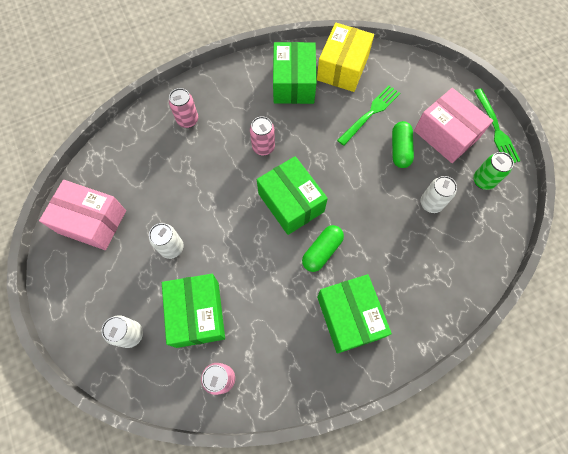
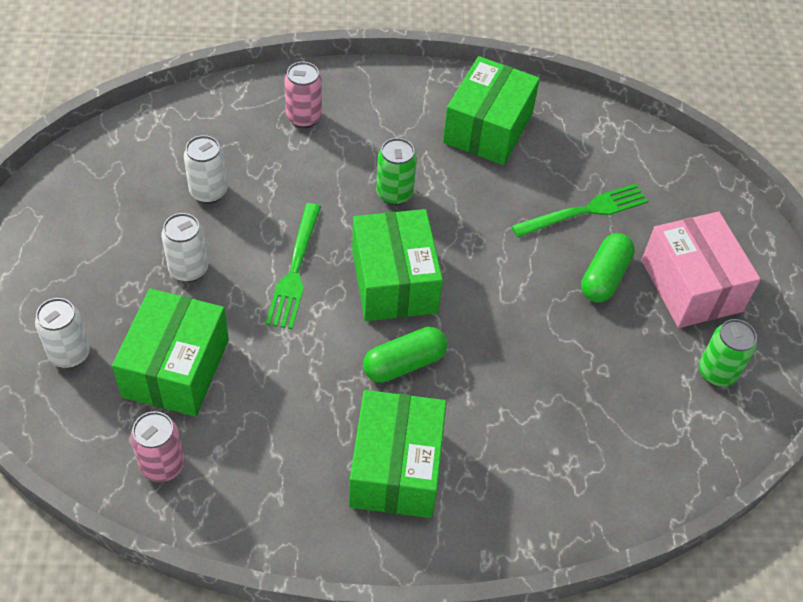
camera: 20 degrees right, 15 degrees down
(92, 221) = (98, 192): pink box -> none
(263, 147) = (394, 194): pink can -> green can
(342, 68) = (575, 135): yellow box -> none
(431, 203) = (612, 369): white can -> white can (208, 192)
(496, 129) = (780, 310): green fork -> green fork (295, 271)

